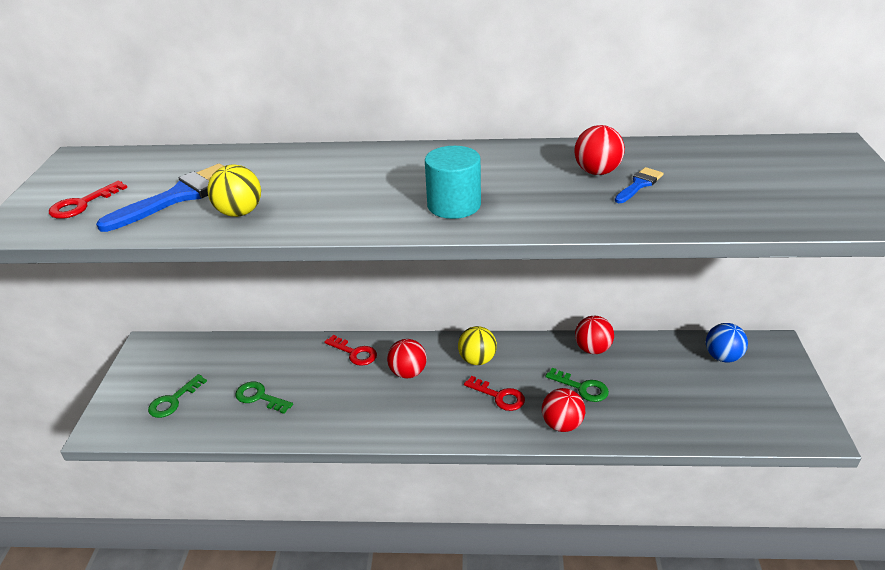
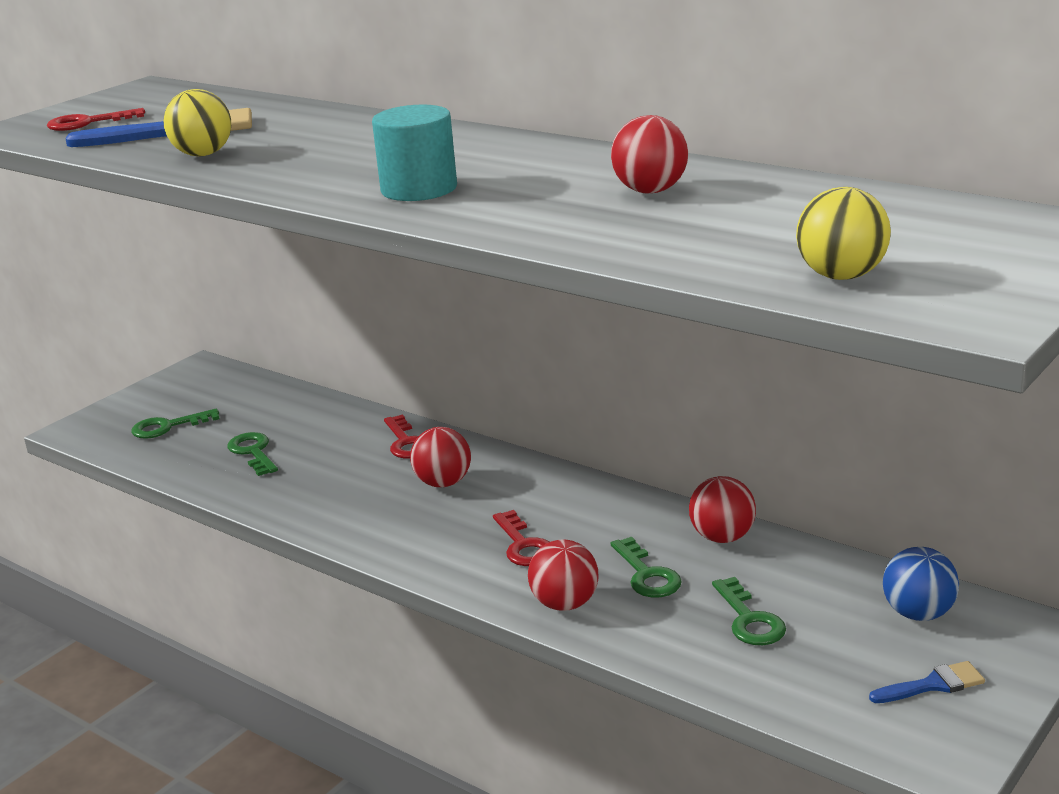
camera: 35 degrees right, 10 degrees down
(477, 360) = (546, 498): yellow ball -> yellow ball (841, 276)
(639, 184) = (678, 213): blue brush -> blue brush (933, 684)
(657, 393) = (749, 619): none -> green key

